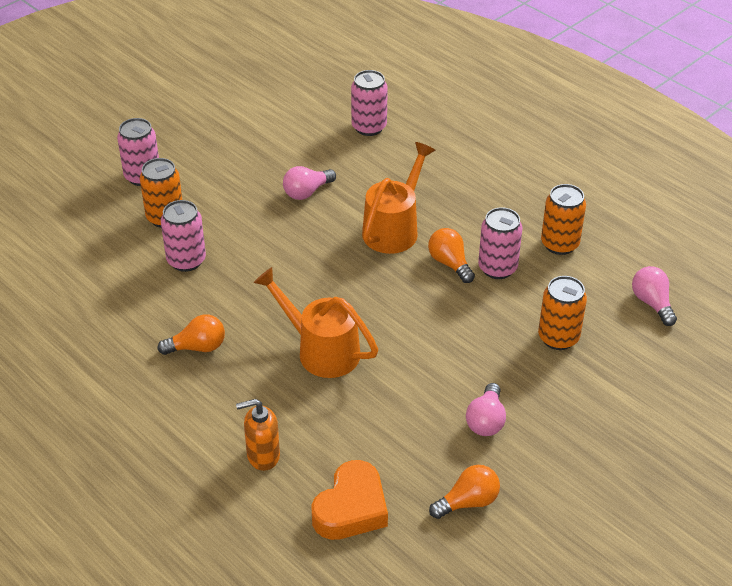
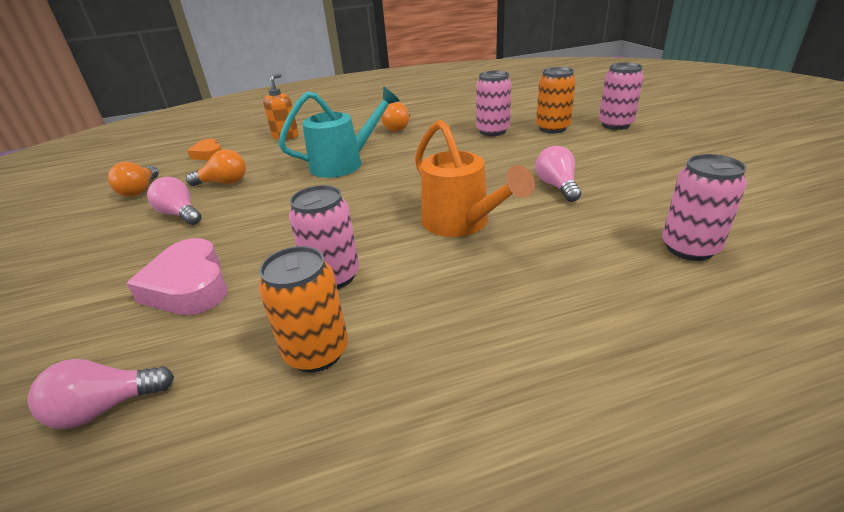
camera: 120 degrees right, 10 degrees down
(321, 350) = (344, 163): orange watering can -> turquoise watering can
(351, 508) = (208, 154): orange heart -> orange heart, size x0.60
(450, 263) = (375, 245): orange light bulb -> orange light bulb (224, 183)
(558, 338) = (189, 286): orange can -> pink heart
(652, 303) = (106, 407): pink light bulb -> pink light bulb turned 150 degrees clockwise

